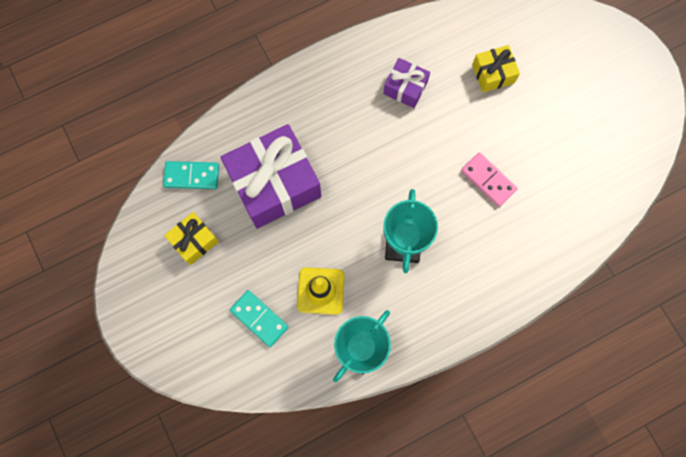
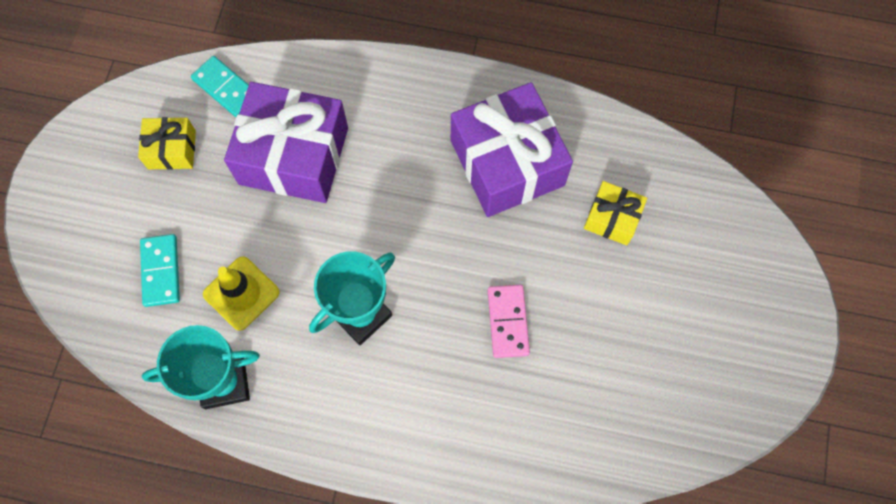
camera: 40 degrees right, 5 degrees down
(405, 88) = (507, 163): purple gift -> purple gift, size x2.02

